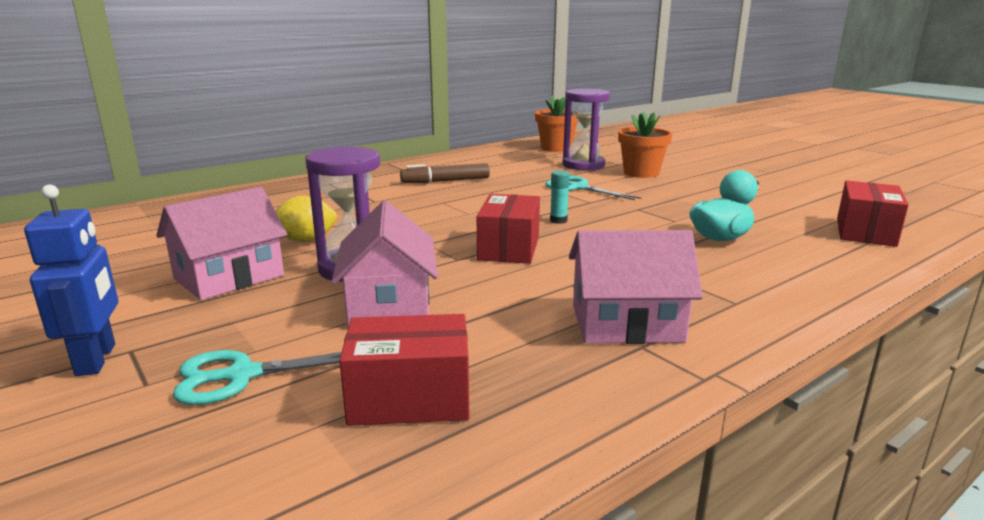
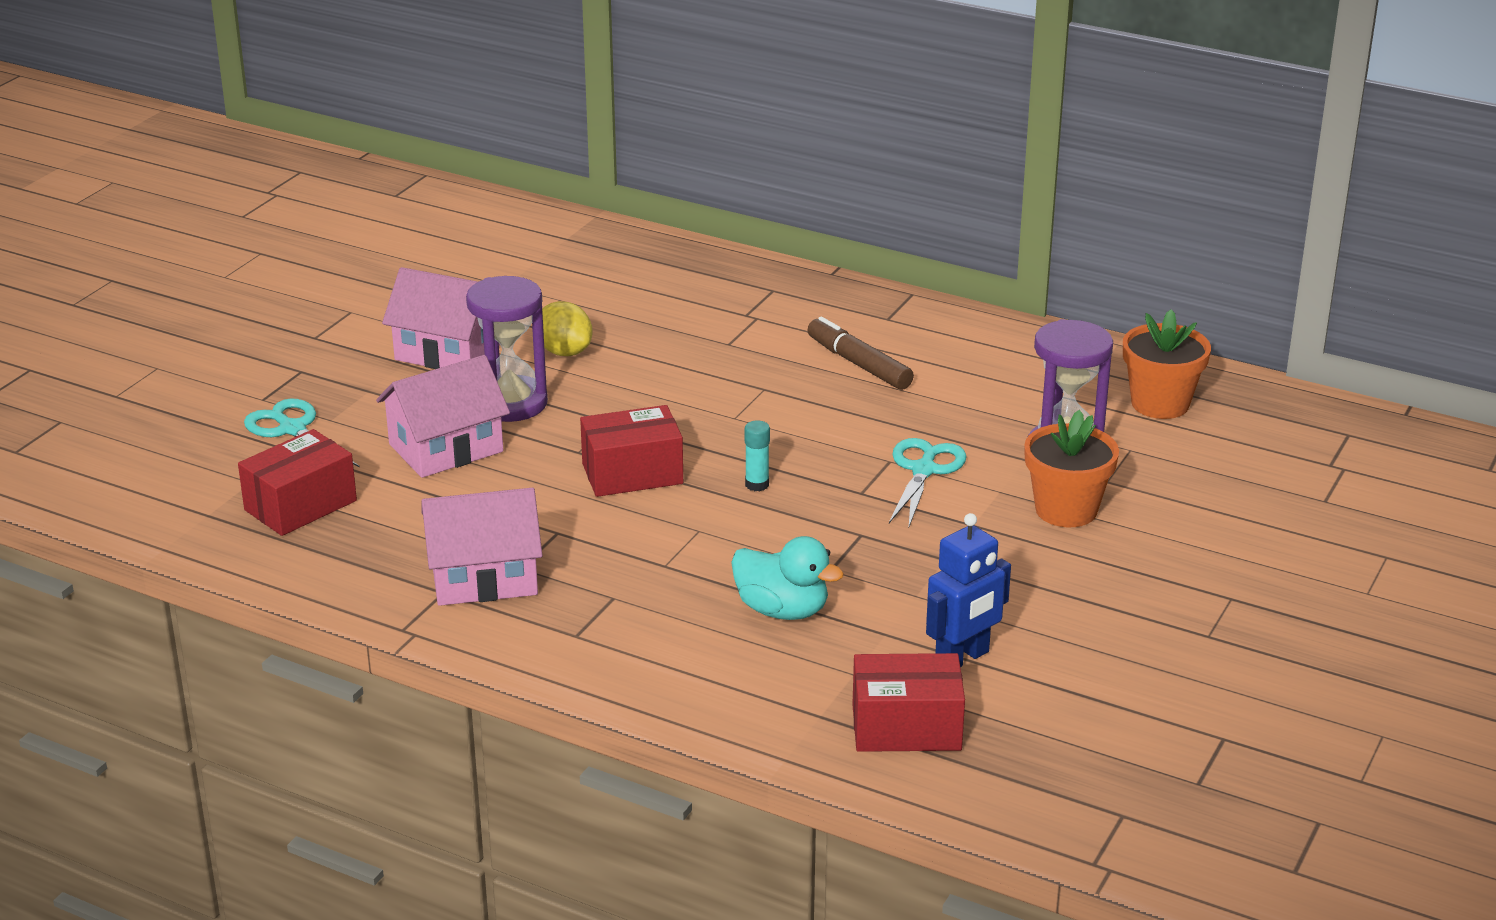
camera: 65 degrees right, 10 degrees up
(97, 359) = (281, 365): blue robot -> blue robot (962, 658)
(410, 398) = (300, 505): red box -> red box turned 75 degrees clockwise
(626, 323) = (484, 577): pink house -> pink house turned 75 degrees counterclockwise

